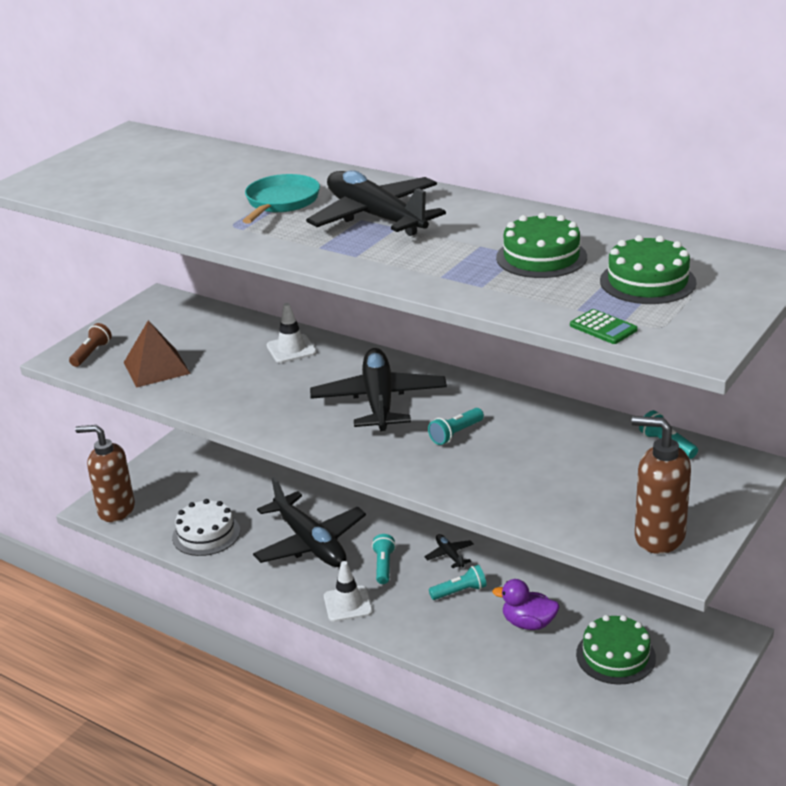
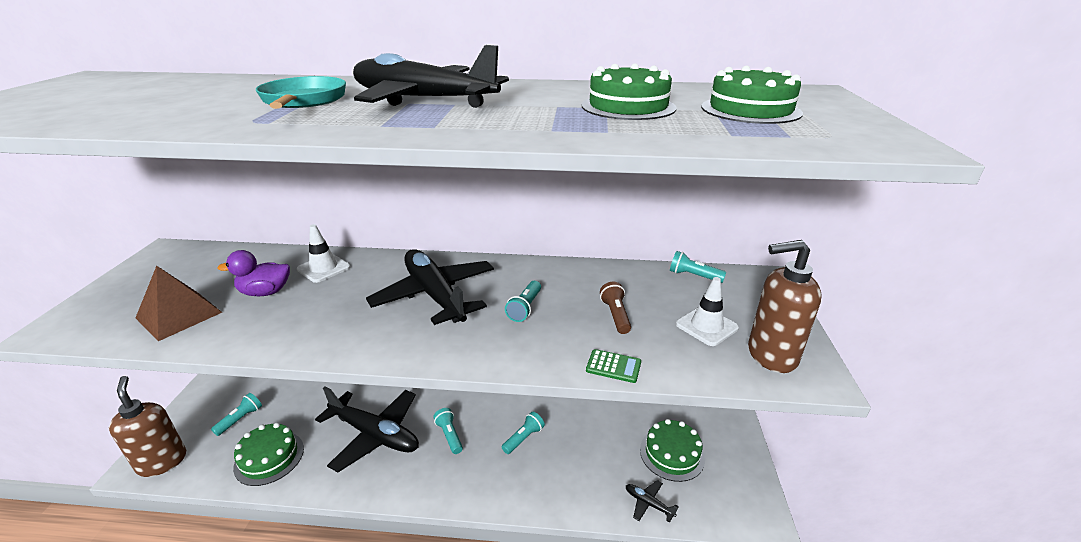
camera: 30 degrees left, 0 degrees up
(91, 353) = (91, 317): brown flashlight -> brown flashlight (615, 315)
(116, 510) = (162, 462): brown soap dispenser -> brown soap dispenser turned 75 degrees clockwise
(191, 492) = (240, 419): none -> turquoise flashlight
(206, 534) = (269, 457): white cake -> green cake
(348, 604) = (436, 485): white traffic cone -> white traffic cone (706, 326)
(449, 555) = (497, 408): black plane -> black plane (648, 503)
(528, 623) = (592, 448): purple duck -> purple duck (265, 292)
(603, 328) = (785, 144): green calculator -> green calculator (613, 366)

